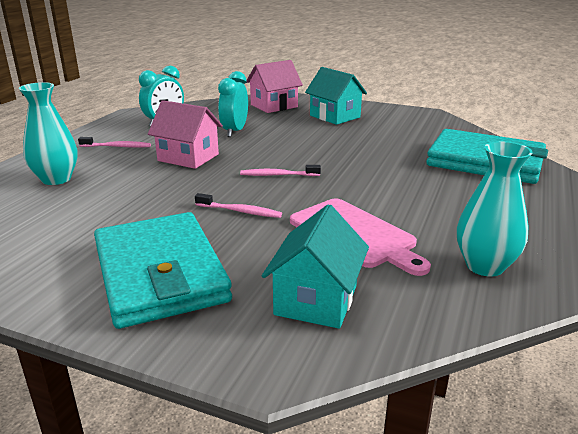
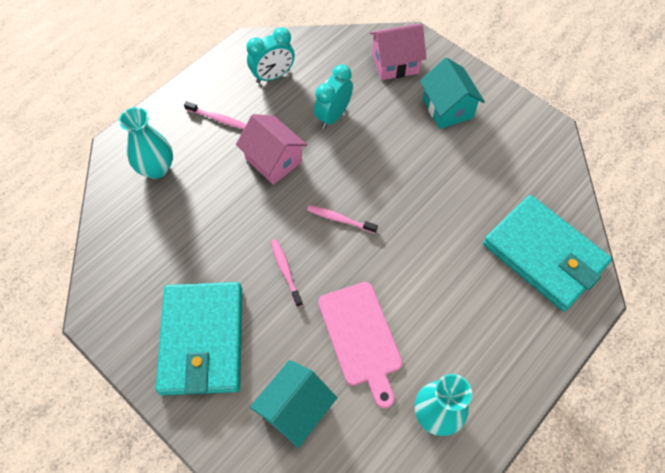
camera: 20 degrees right, 35 degrees up
(240, 211) = (285, 271): pink toothbrush -> pink toothbrush turned 150 degrees counterclockwise

